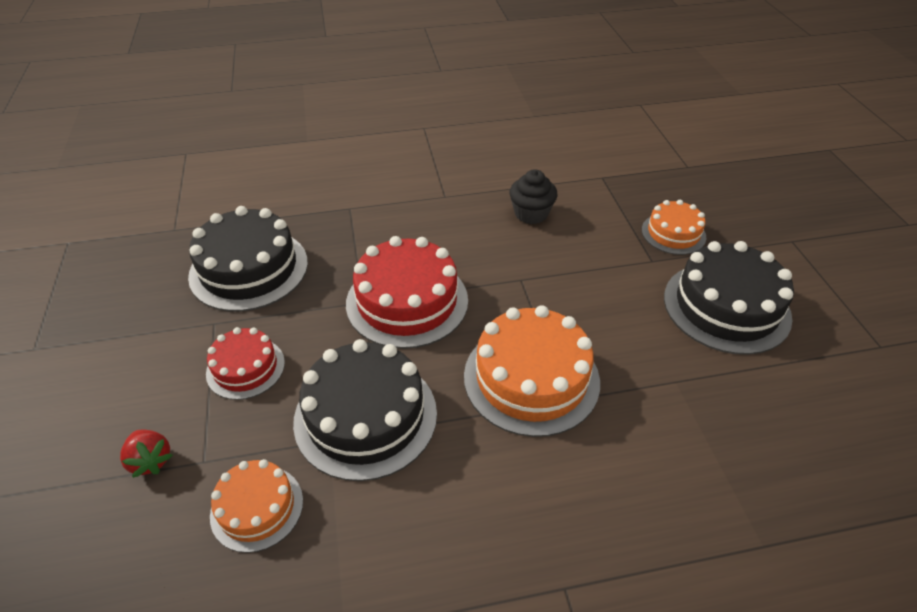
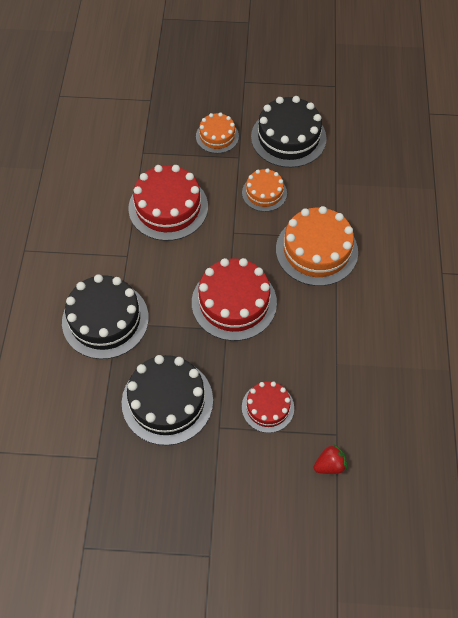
camera: 75 degrees left, 15 degrees up
(257, 508) = (374, 405): orange cake -> orange cake (264, 193)
(365, 416) = (324, 342): black cake -> black cake (105, 319)
(531, 213) = (168, 207): black cupcake -> red cake

